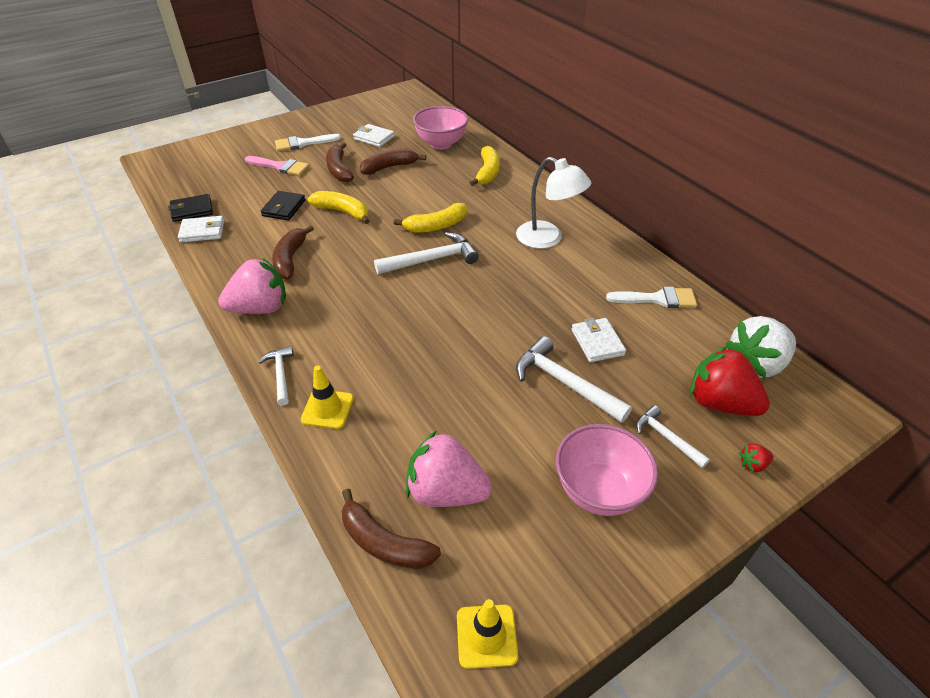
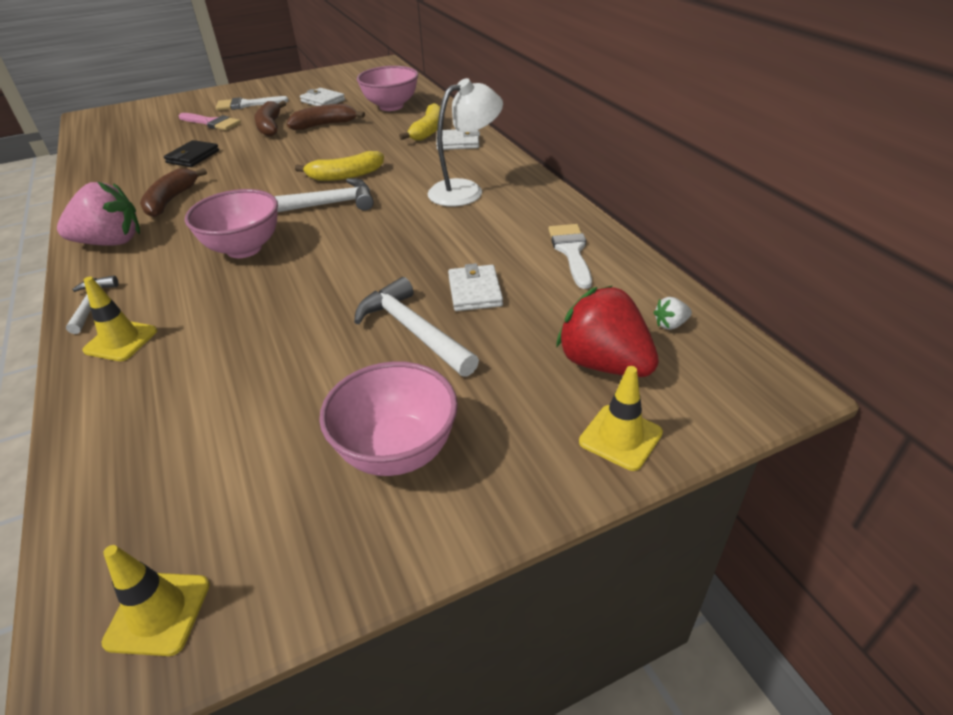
camera: 10 degrees right, 5 degrees down
(192, 210) = (99, 157): black wallet -> none
(202, 231) = (97, 174): white wallet -> white wallet (458, 142)
(342, 212) = (252, 161): yellow banana -> none
(384, 542) = (97, 487): brown banana -> none
(385, 309) = (244, 249): none -> pink bowl
(446, 491) = (205, 437): pink strawberry -> none
(547, 239) = (465, 190): white lamp -> white lamp turned 75 degrees counterclockwise
(658, 299) = (571, 251): white brush -> white brush turned 105 degrees counterclockwise
(667, 438) = (515, 398): white hammer -> none
(753, 464) = (620, 437): red strawberry -> yellow traffic cone
(756, 364) = (670, 324): white strawberry -> white strawberry, size x0.41

